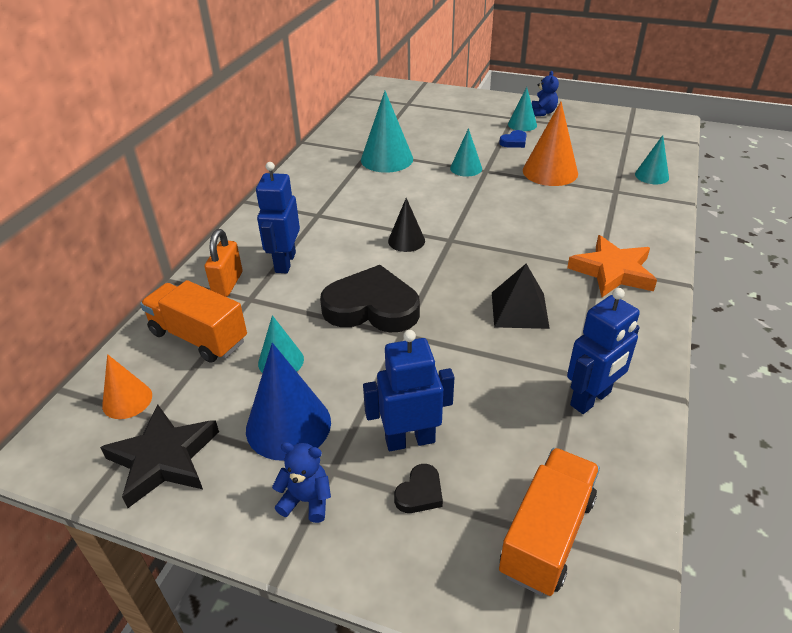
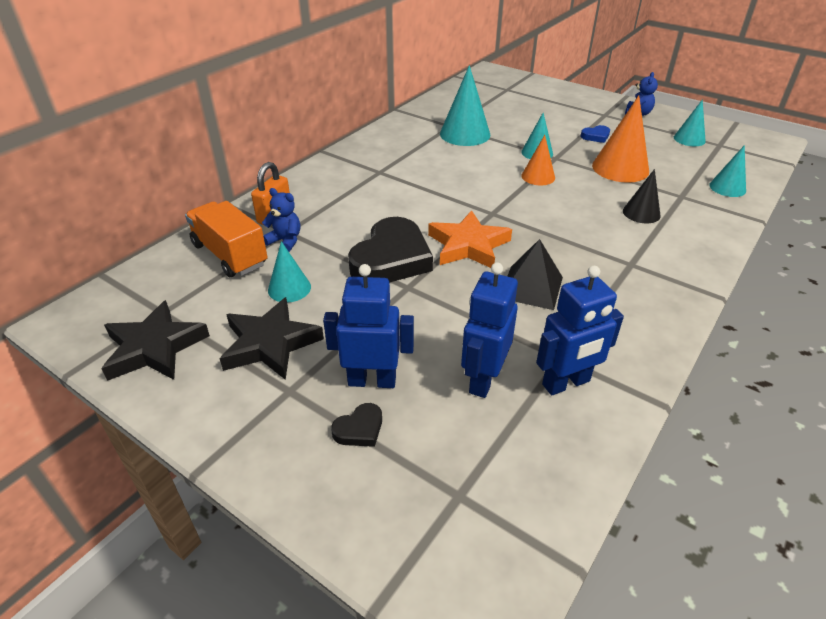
camera: 15 degrees right, 0 degrees up
(127, 400) = (148, 294): orange cone -> orange cone (538, 176)
(285, 262) = (332, 207): blue robot -> blue robot (483, 379)
(288, 425) = (270, 343): blue cone -> black star
(306, 500) = (256, 410): blue teddy bear -> blue teddy bear (285, 241)
(372, 307) = (391, 258): black heart -> black heart turned 90 degrees clockwise
(406, 240) = (450, 207): black cone -> black cone (641, 213)
(522, 124) = (611, 122): turquoise cone -> turquoise cone (689, 139)
(546, 535) = (463, 498): orange truck -> none
(612, 271) = (644, 270): orange star -> orange star (468, 245)

